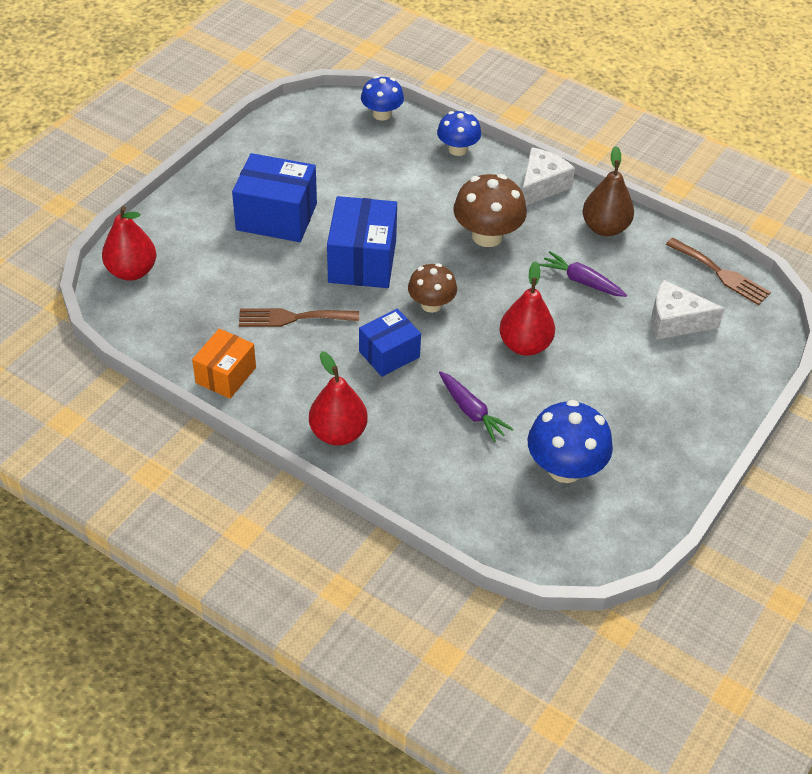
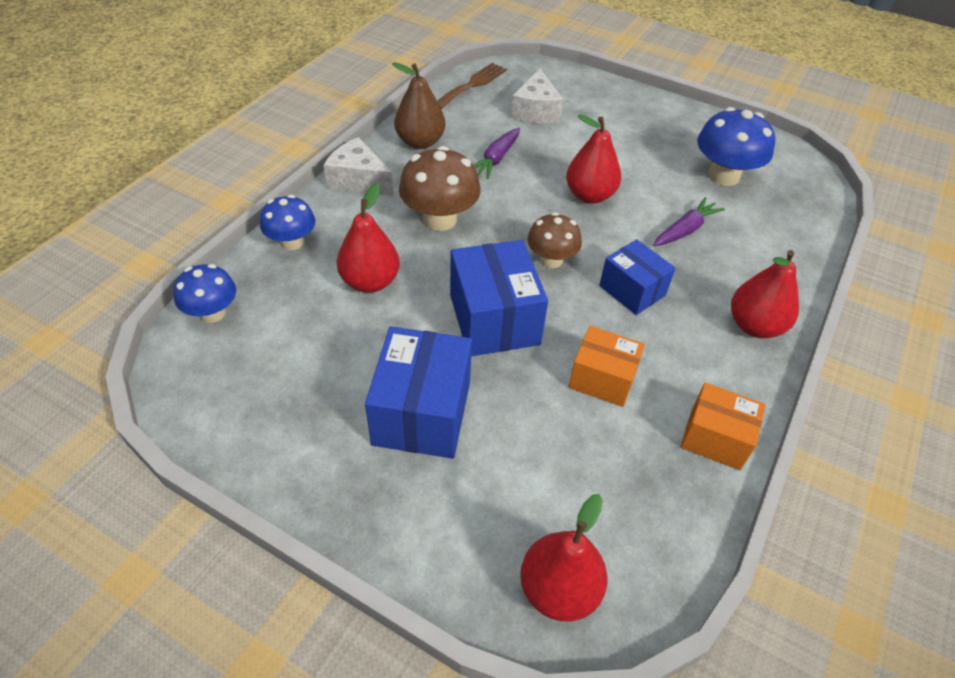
camera: 95 degrees left, 0 degrees up
(292, 318) = (602, 379): brown fork -> orange box
(362, 261) = (494, 319): blue box -> blue box turned 75 degrees clockwise
(409, 192) = (370, 282): none -> red pear

